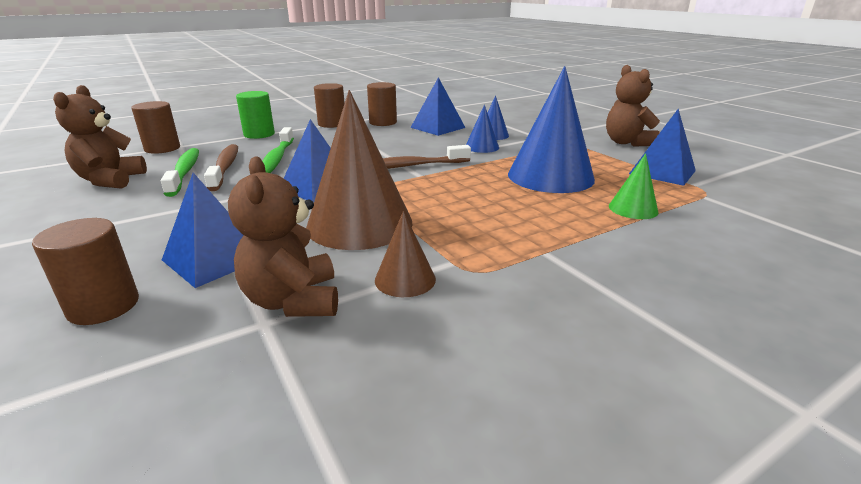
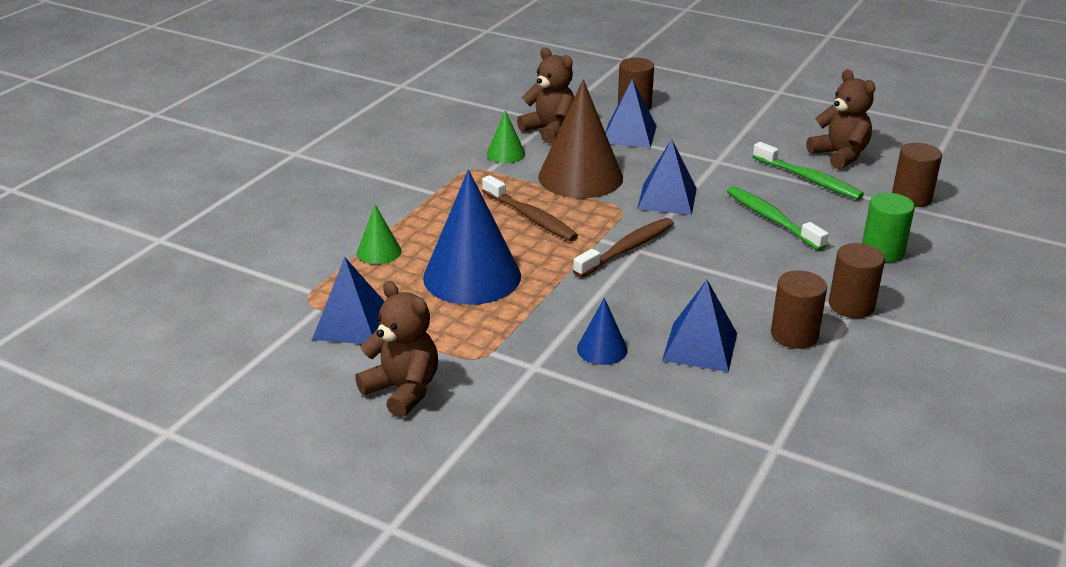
camera: 150 degrees right, 5 degrees up
(225, 167) = (789, 194): brown toothbrush -> brown toothbrush (531, 217)
(405, 279) = (506, 154): brown cone -> green cone
(482, 147) = (588, 311): blue cone -> none

